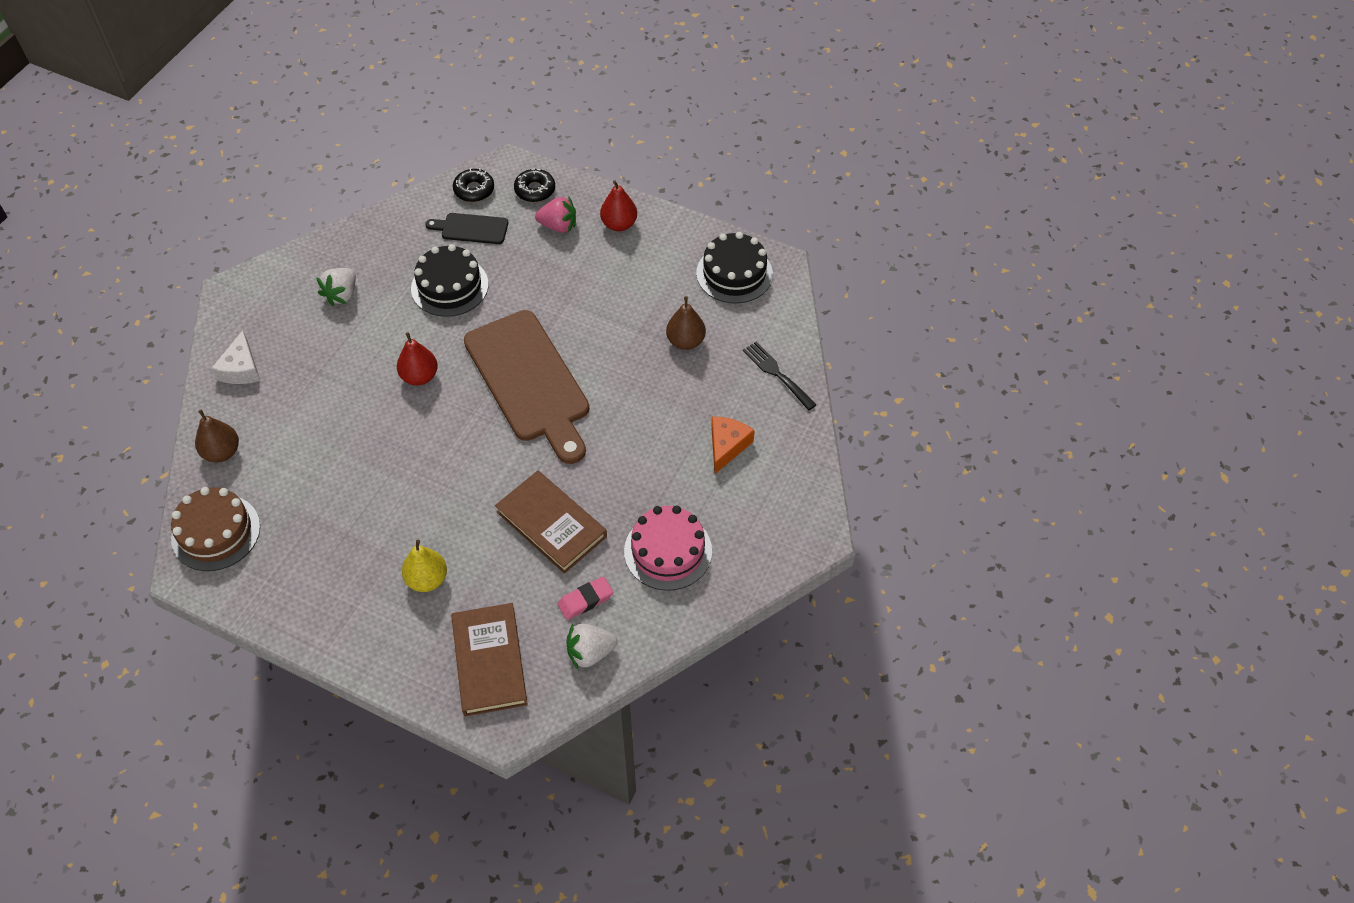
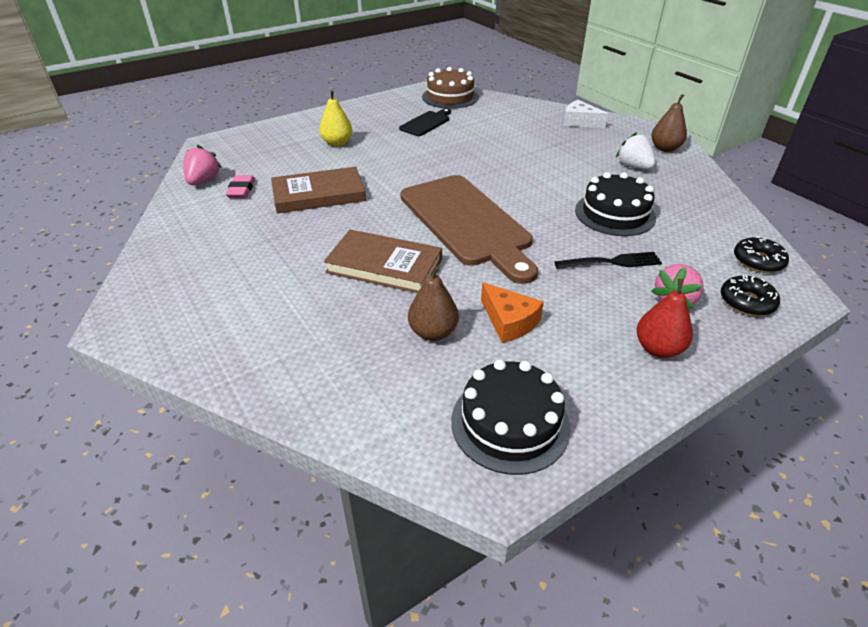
camera: 120 degrees right, 15 degrees down
(222, 452) = (510, 107): brown pear -> brown pear (665, 149)
(420, 376) = (517, 178): red pear -> none
(471, 229) = (693, 244): black cutting board -> black cutting board (426, 123)
(489, 661) = (253, 148): brown book -> brown book (384, 266)
(529, 381) = (467, 223): brown cutting board -> brown cutting board turned 120 degrees counterclockwise
(590, 653) = (203, 181): white strawberry -> pink strawberry
(668, 551) = (226, 236): pink cake -> none
(727, 446) = (277, 308): orange cheese -> orange cheese (509, 321)
(777, 374) = (321, 388): black fork -> black fork (612, 262)

